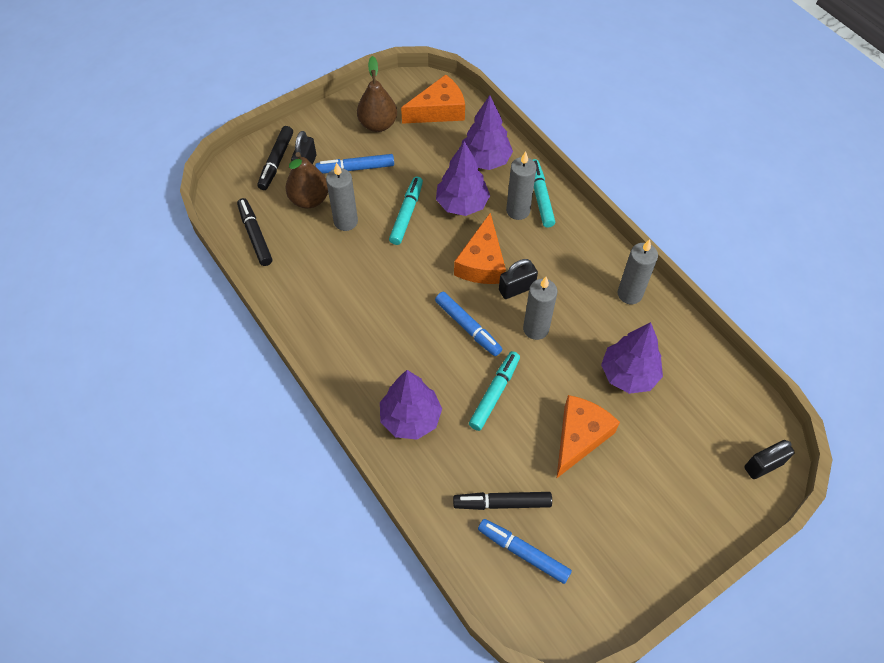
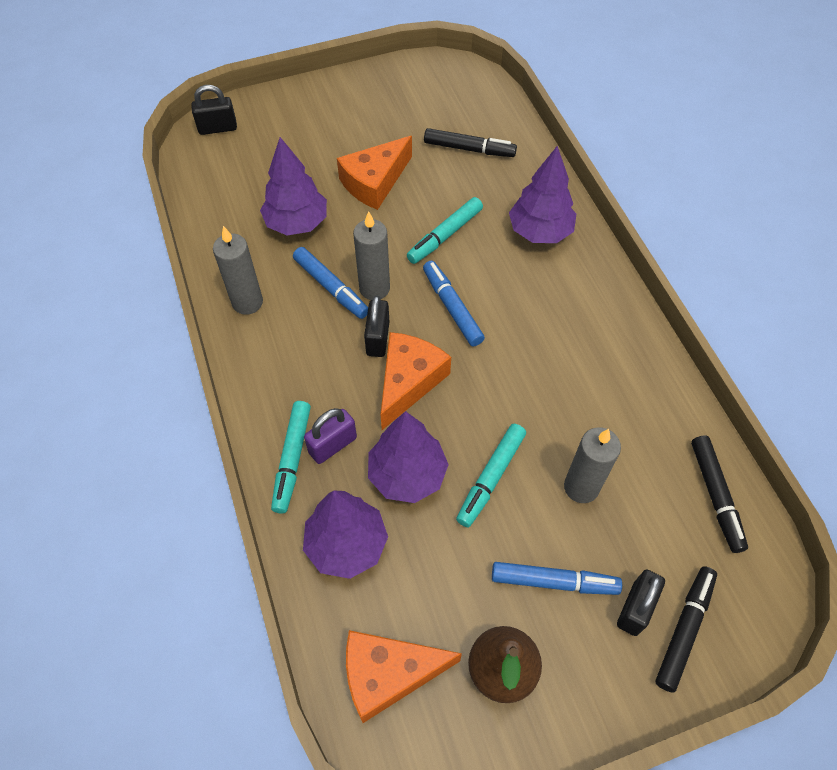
camera: 165 degrees left, 0 degrees up
(309, 199) = (632, 539): brown pear -> none
(516, 289) = (378, 338): black padlock -> black padlock turned 75 degrees counterclockwise
(518, 211) = (332, 445): grey candle -> purple padlock
(523, 553) = (463, 114): blue marker -> blue marker (331, 287)

